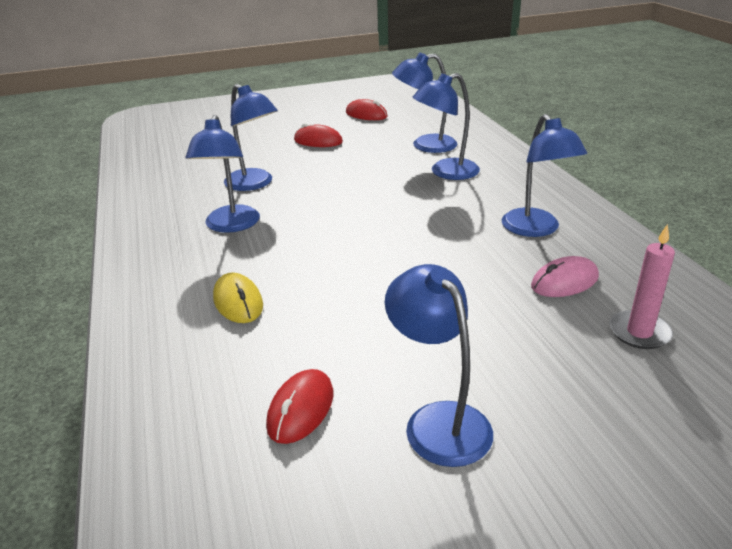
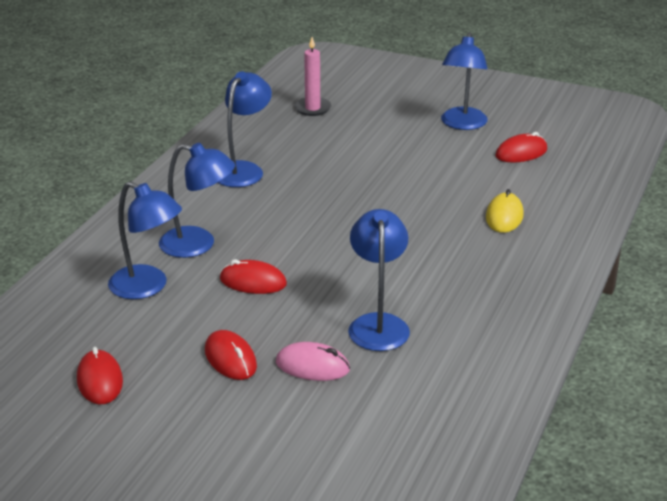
camera: 140 degrees left, 0 degrees up
(230, 226) = (451, 282): blue lamp -> none
(370, 171) = (253, 282): none -> red mouse
(564, 282) = (296, 139): pink mouse -> pink mouse (312, 366)

